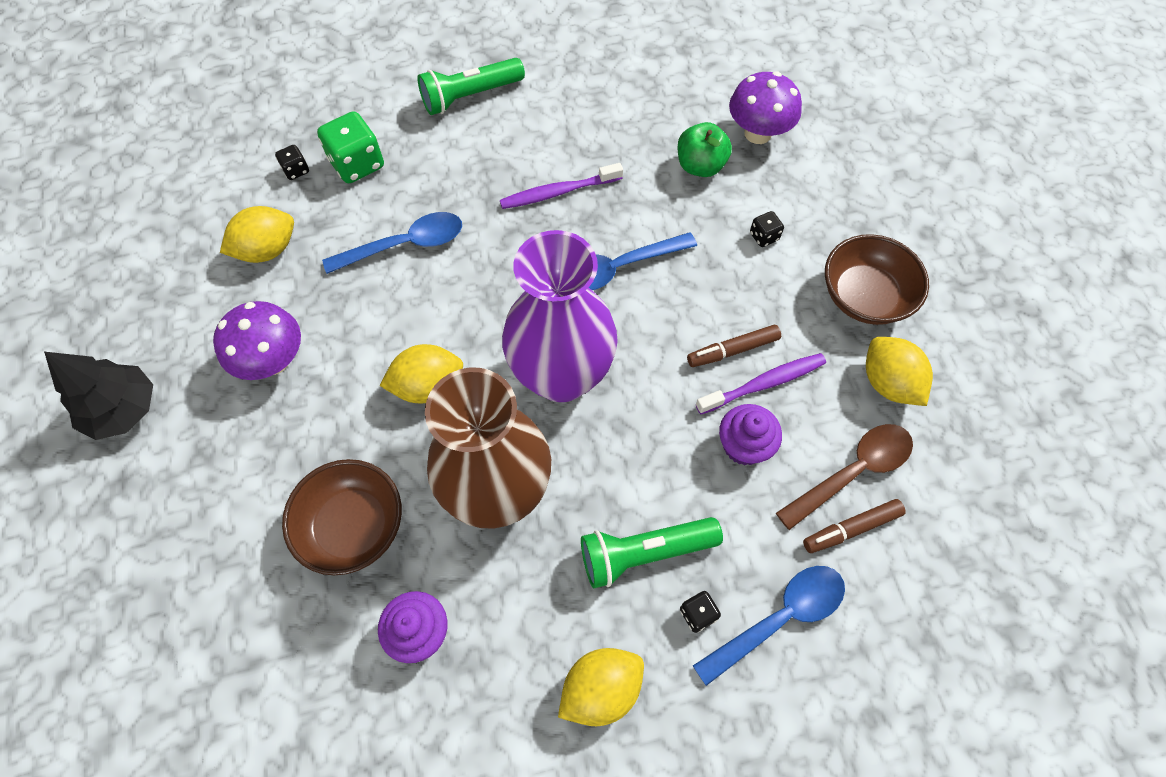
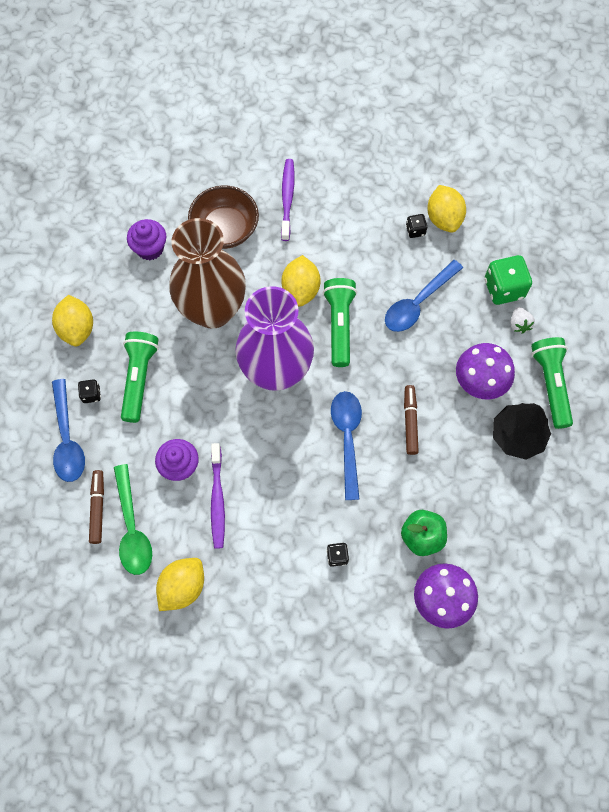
camera: 110 degrees right, 5 degrees up
(123, 409) = (350, 126): black tree -> black tree (517, 436)
(273, 361) = (354, 207): purple mushroom -> purple mushroom (479, 382)
(296, 170) = (510, 248): black dice -> black dice (415, 230)
(402, 139) = (519, 324): none -> white strawberry
(405, 245) = (418, 302): blue spoon -> blue spoon turned 45 degrees clockwise
(467, 322) = (339, 325): none -> green flashlight
(558, 192) = (431, 419): purple toothbrush -> purple toothbrush (287, 198)
(732, 350) = (251, 490): brown marker -> brown marker (410, 421)
(852, 472) = (132, 527): brown spoon -> green spoon
(864, 296) = (256, 607): brown bowl -> none
(888, 383) = (182, 587): yellow lemon -> yellow lemon turned 45 degrees counterclockwise

